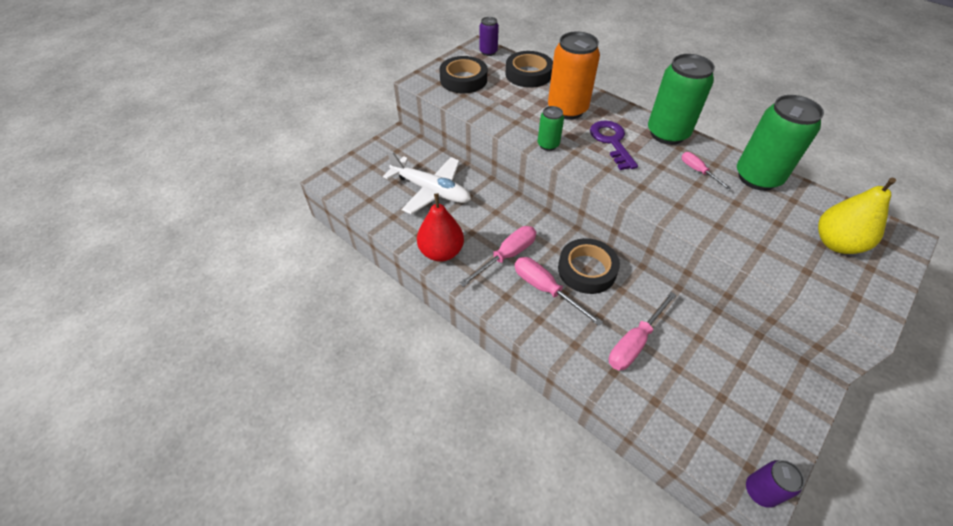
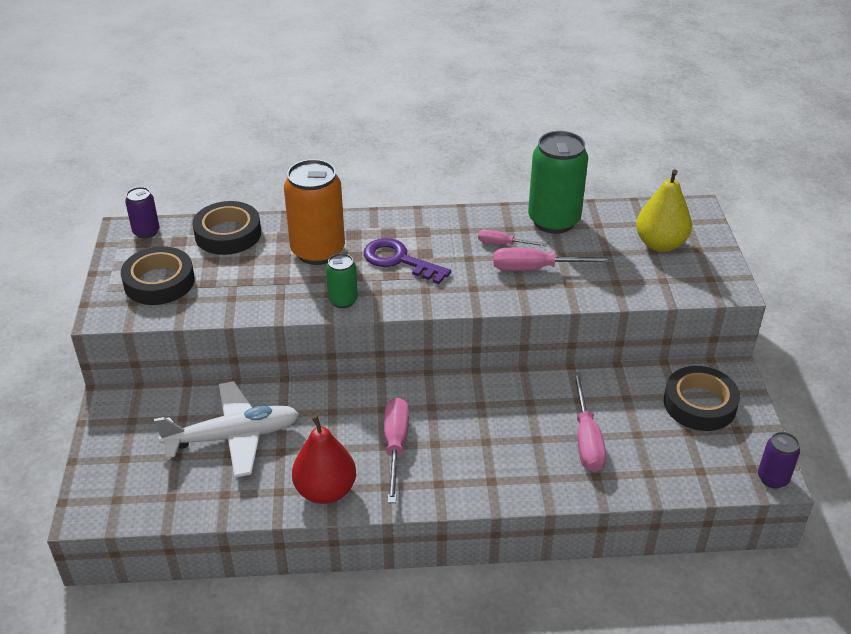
camera: 45 degrees left, 10 degrees down
(545, 289) = (466, 450): pink screwdriver -> pink screwdriver (536, 268)
(587, 270) = (482, 405): black tape -> black tape (699, 404)
(667, 134) = (439, 222): green can -> none

